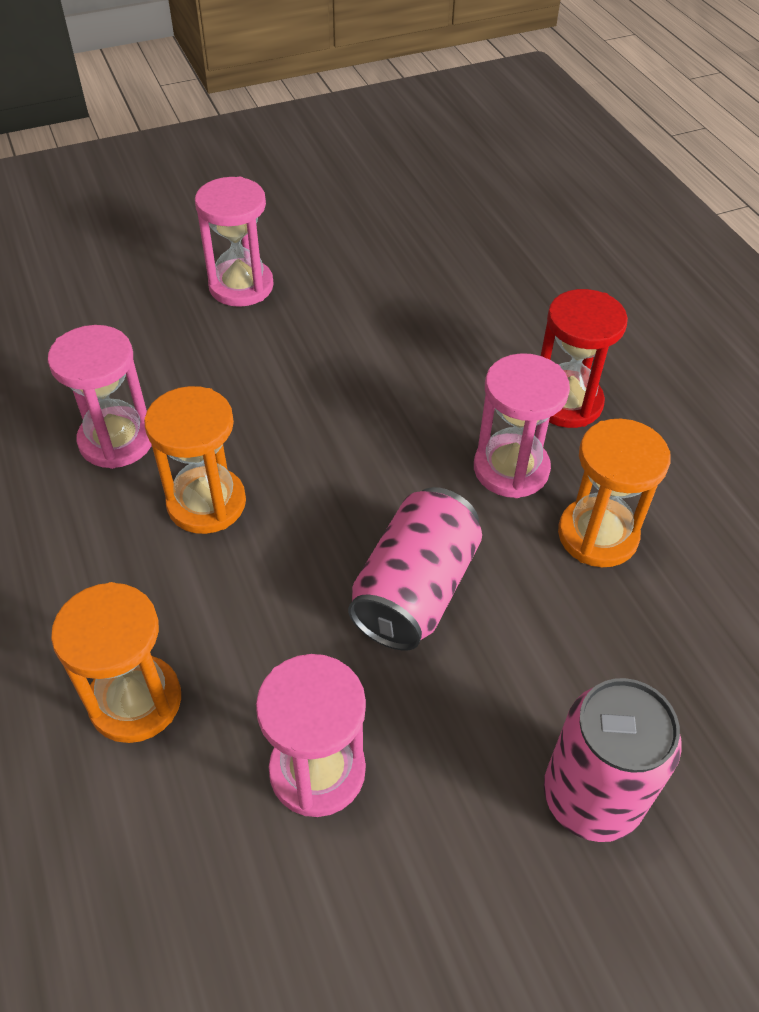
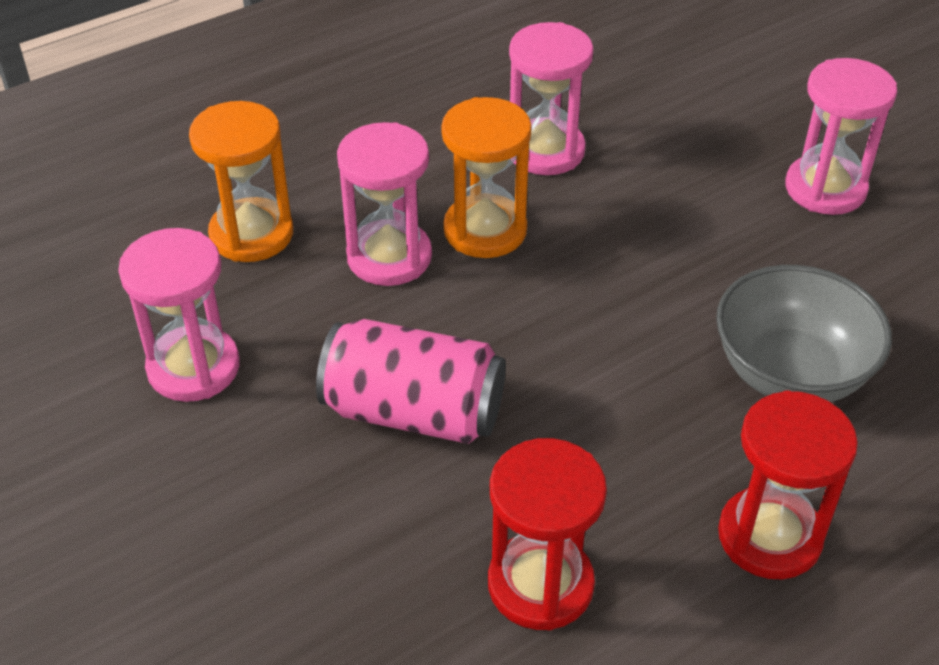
camera: 80 degrees right, 5 degrees down
(424, 354) = (790, 373): none -> grey bowl
(511, 469) = (622, 483): pink hourglass -> pink hourglass (389, 257)
(591, 797) = (179, 594): pink can -> none
(597, 535) = (540, 584): orange hourglass -> red hourglass

